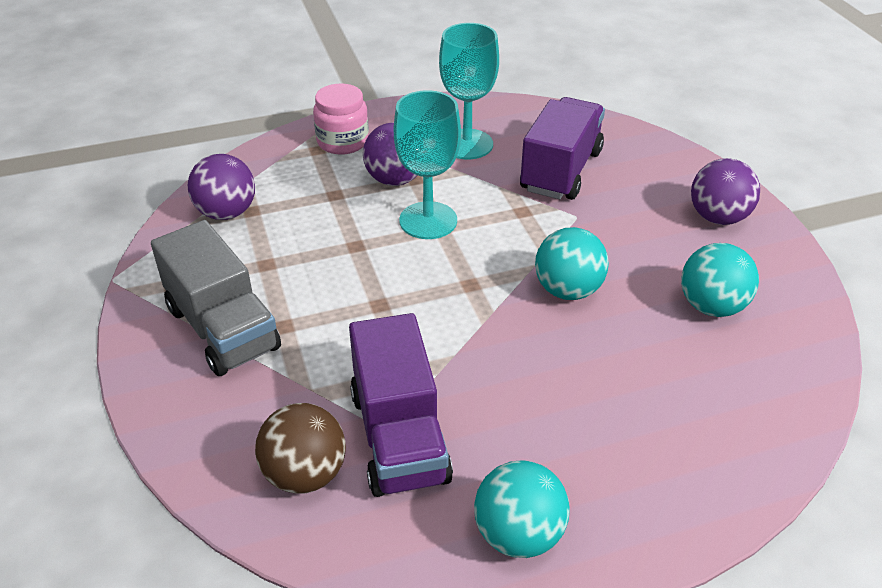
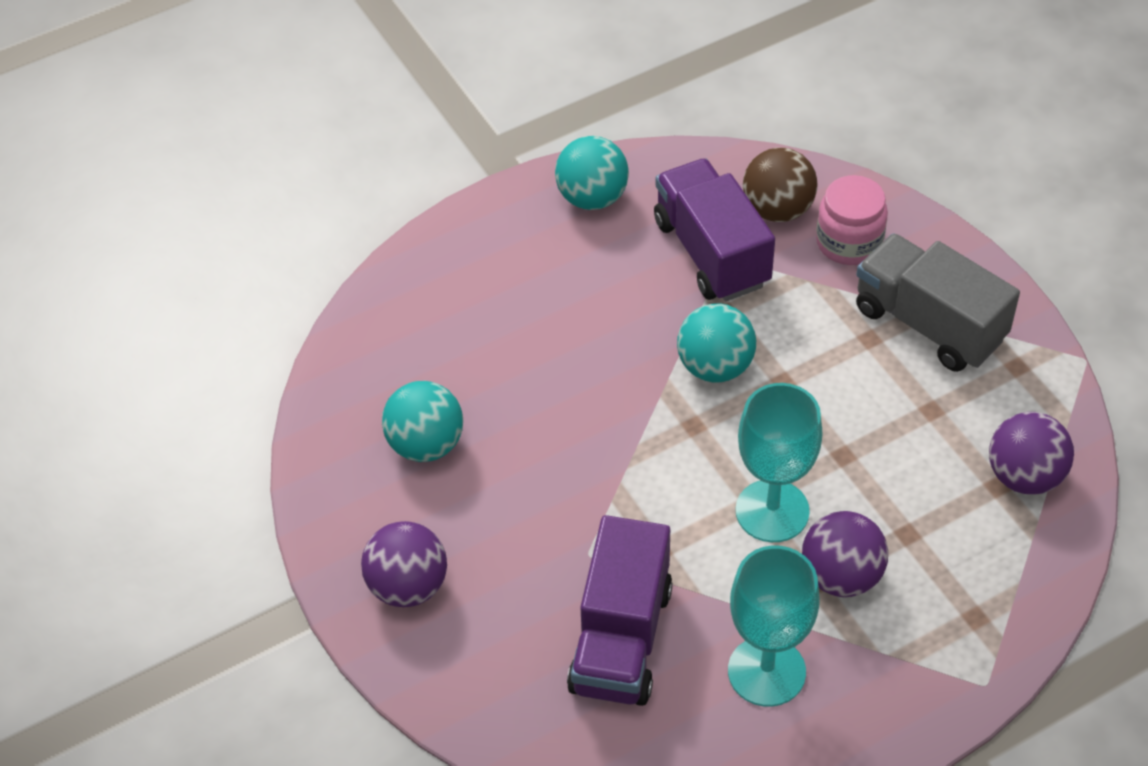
camera: 170 degrees right, 10 degrees up
(343, 141) = (947, 641): pink jar -> pink jar (849, 242)
(568, 290) = (584, 437): turquoise ball -> turquoise ball (715, 367)

